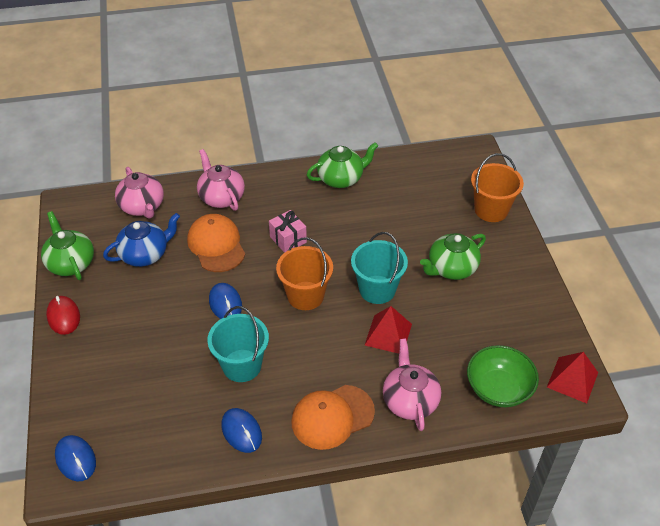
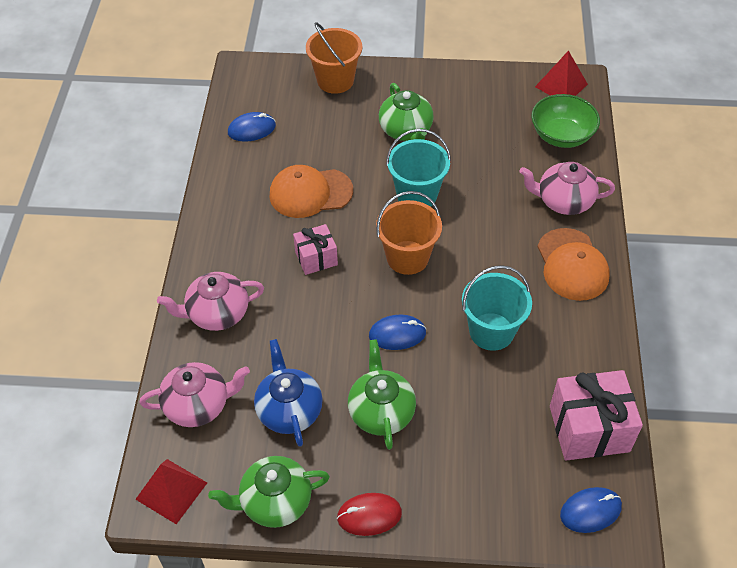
camera: 75 degrees left, 5 degrees up
(154, 450) = (589, 429): none -> pink gift
(216, 245) = (300, 330): orange cap -> orange cap (310, 193)
(241, 431) = (577, 344): blue mouse -> blue mouse (252, 129)
(341, 179) = (235, 190): green teapot -> green teapot (381, 412)
(388, 334) = (479, 199): red pyramid -> red pyramid (171, 490)

